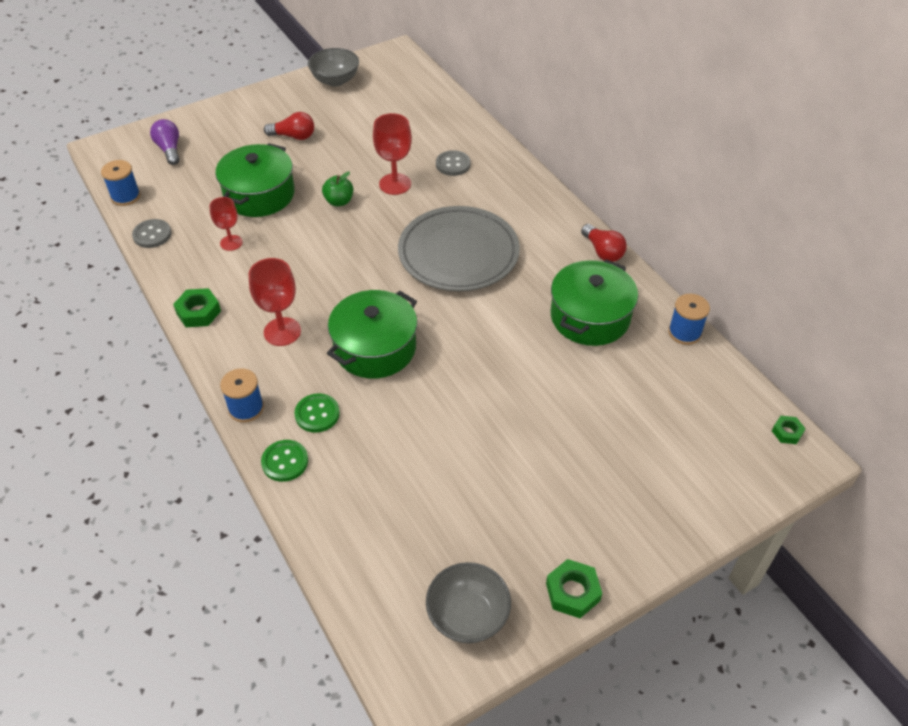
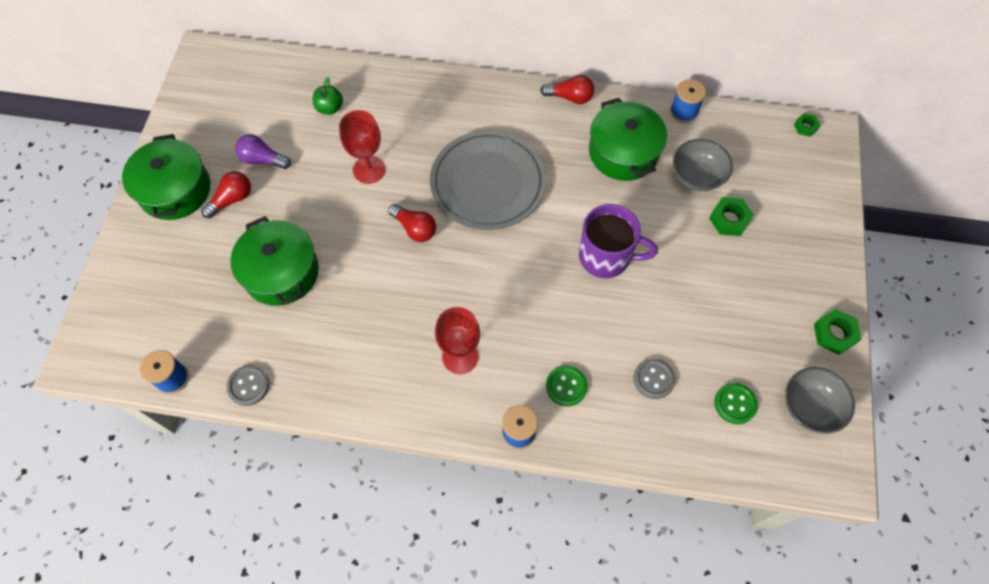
camera: 50 degrees left, 15 degrees up
(169, 149) = (143, 305): purple light bulb -> purple light bulb (262, 159)
(198, 312) = (381, 405): green nut -> green nut (729, 219)
(231, 243) = (321, 330): red goblet -> none
(285, 462) = (594, 437): green button -> green button (735, 404)
(335, 80) = (190, 121): grey bowl -> grey bowl (697, 176)
(339, 201) = (350, 221): green apple -> green apple (329, 108)
(370, 238) = (415, 228): none -> red light bulb
(375, 348) = (534, 304): green pot -> green pot (175, 190)
(453, 164) = (386, 116): grey button -> grey button (653, 379)
(470, 367) = (606, 257): none -> purple mug

